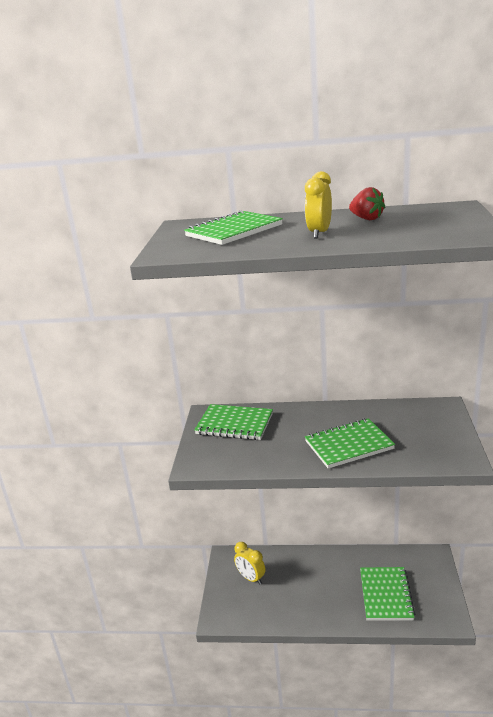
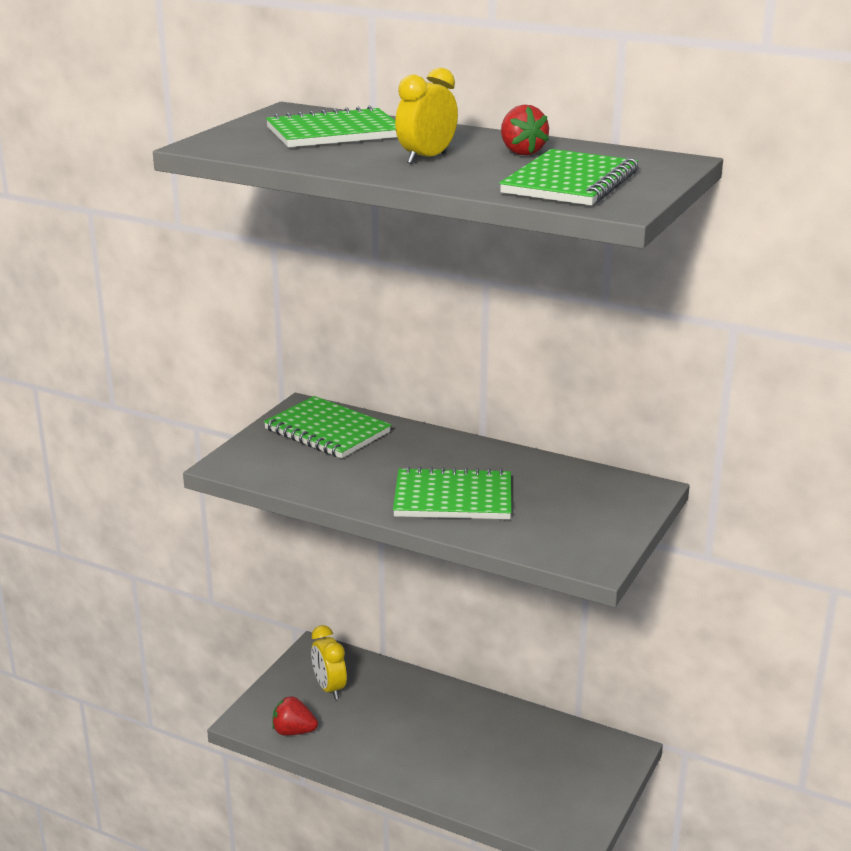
camera: 20 degrees right, 0 degrees up
(249, 615) = (293, 731): none -> red strawberry
(386, 595) = (505, 774): green notebook -> green notebook (570, 182)

